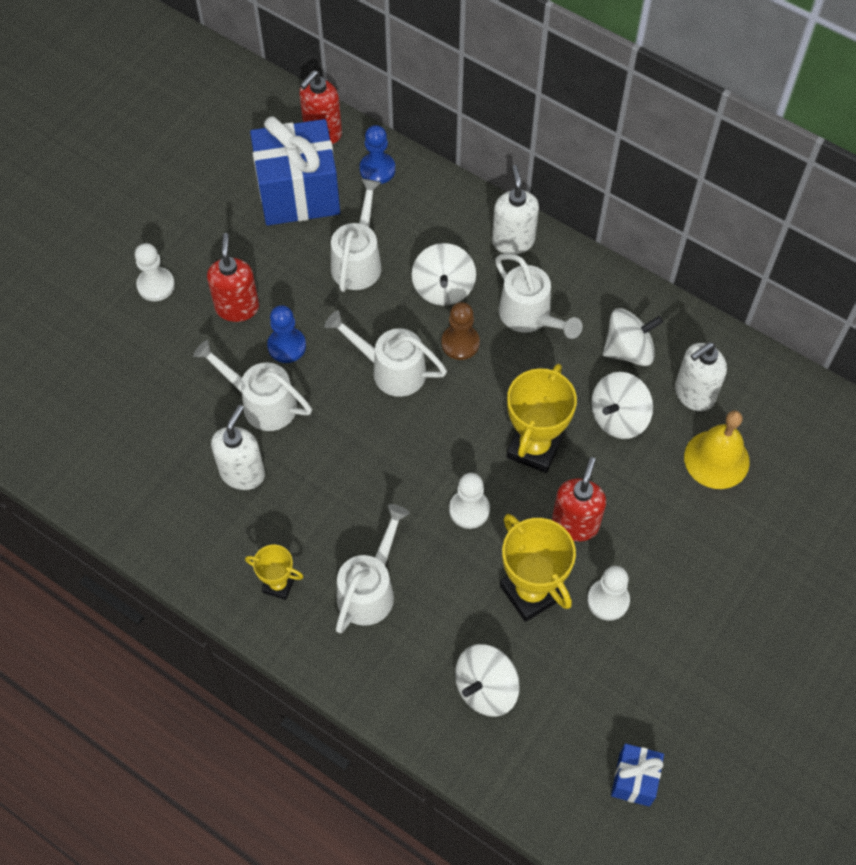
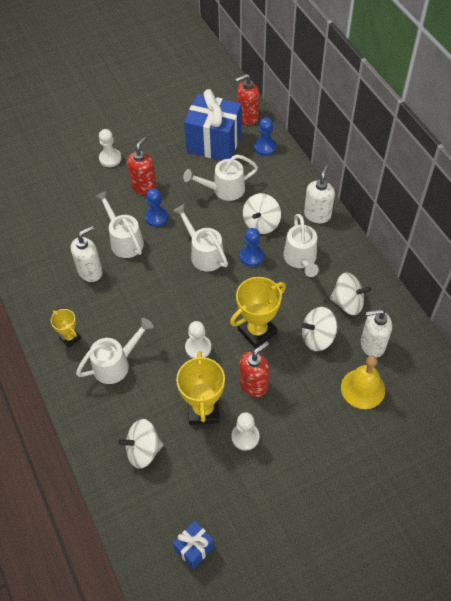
camera: 30 degrees right, 5 degrees down
(358, 261) = (223, 190): white watering can -> white watering can turned 150 degrees counterclockwise
(460, 343) = (251, 256): brown pawn -> blue pawn

